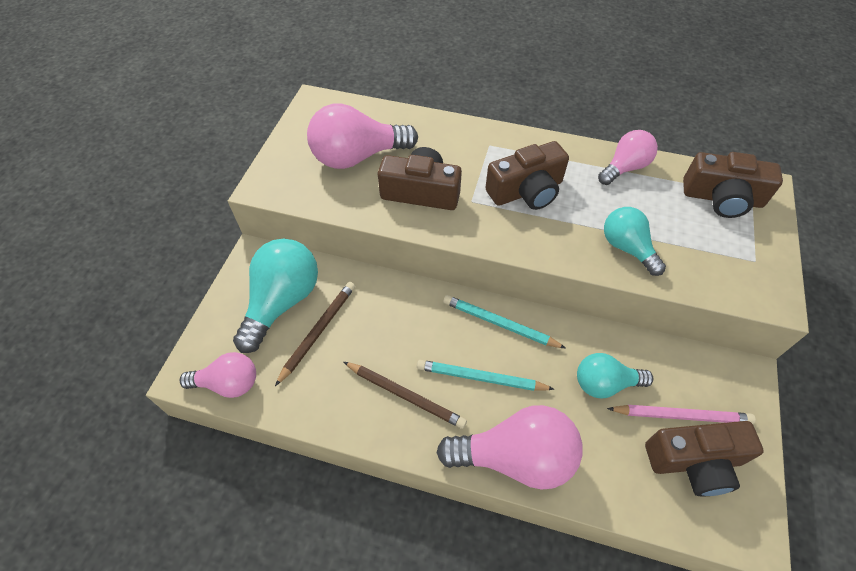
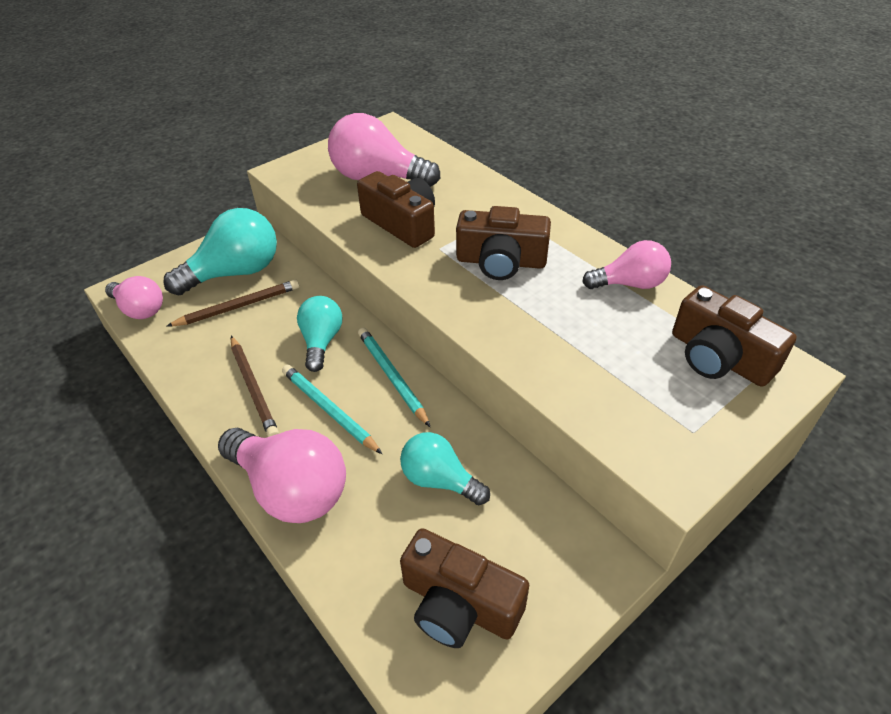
camera: 35 degrees right, 10 degrees down
(627, 248) = (551, 351): turquoise light bulb -> turquoise light bulb (321, 341)
(681, 415) = (490, 554): pink pencil -> none

